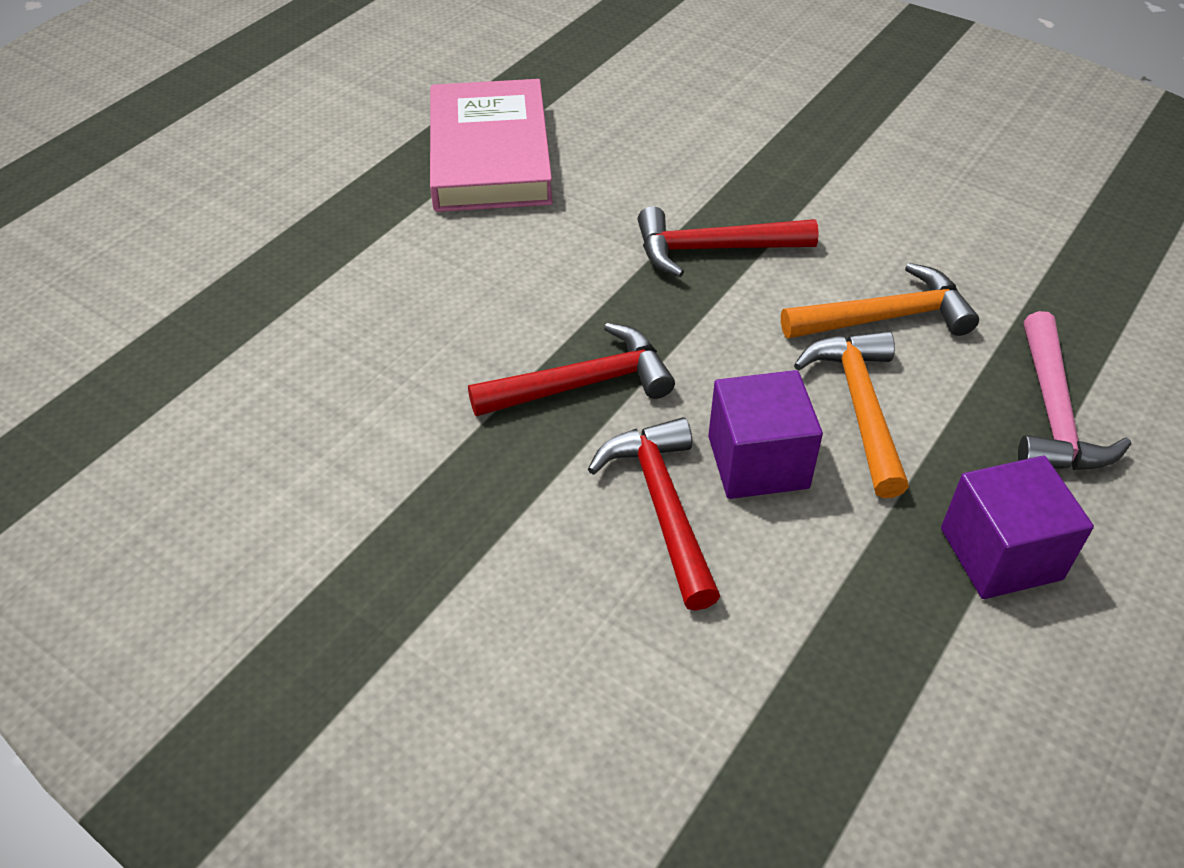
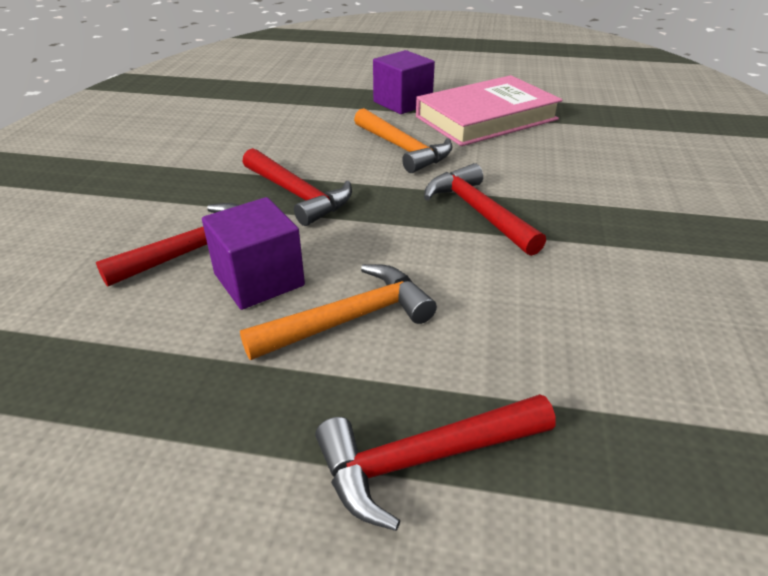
camera: 65 degrees right, 10 degrees down
(884, 317) = (475, 312): orange hammer -> orange hammer (403, 149)
(1000, 554) = (202, 446): purple cube -> purple cube (402, 103)
(1053, 413) = (425, 459): pink hammer -> red hammer

